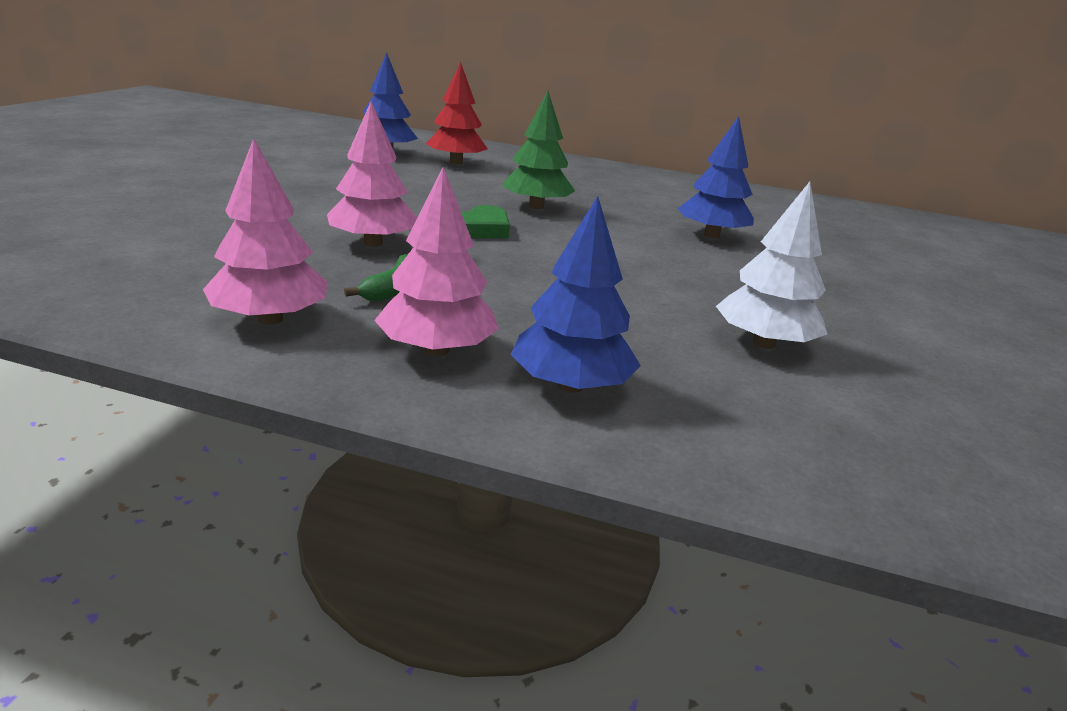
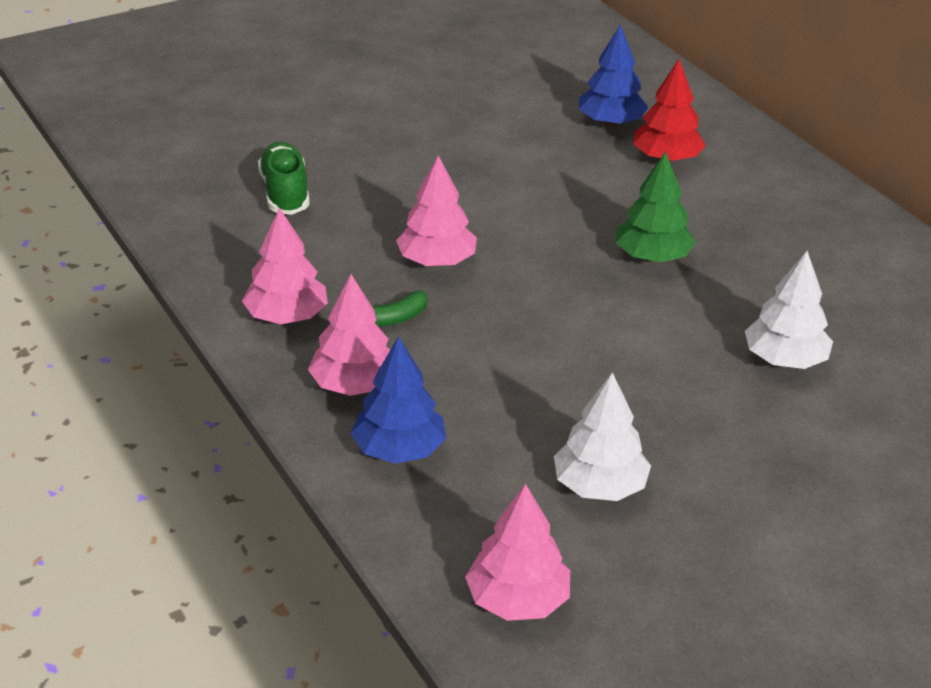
camera: 45 degrees right, 10 degrees up
(133, 231) = (285, 193): none -> green shoe
(482, 229) = (550, 273): green heart -> none
(711, 235) = (784, 359): blue tree -> white tree
(891, 461) = (517, 600): none -> pink tree

